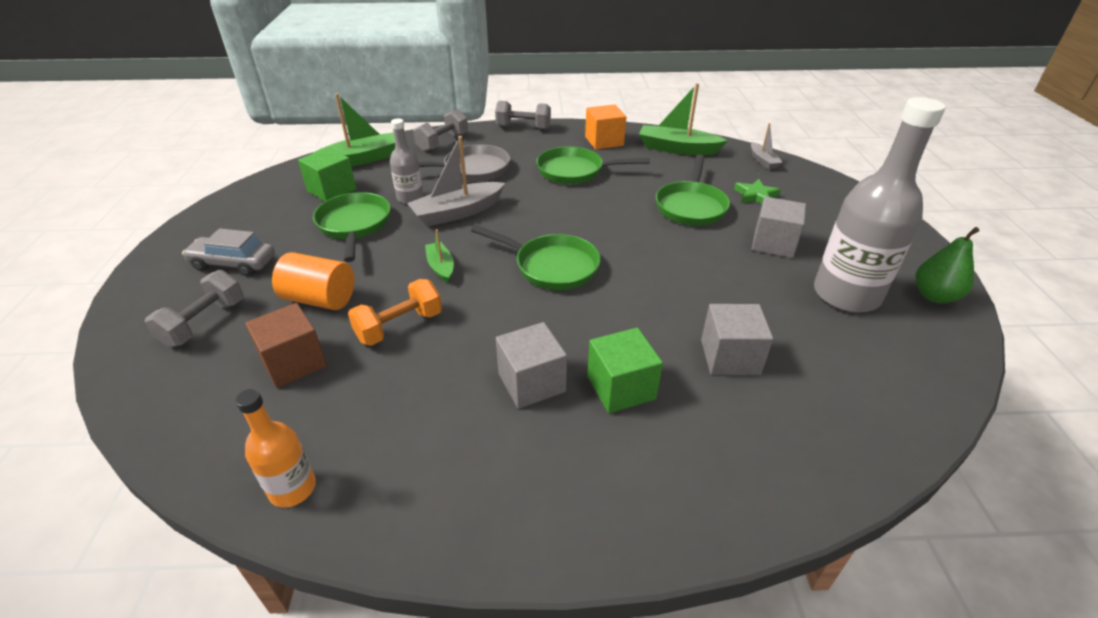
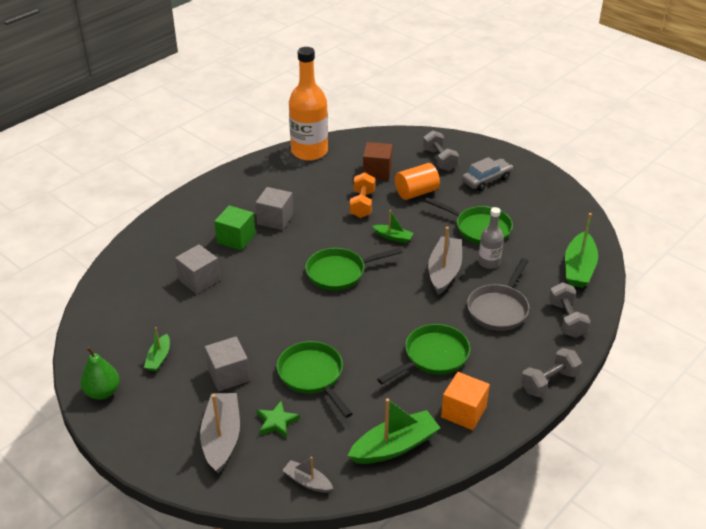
camera: 135 degrees right, 0 degrees up
(292, 488) = (309, 151): orange bottle -> orange bottle, size x1.95
(332, 190) = (540, 238): green cube -> none
(815, 208) = (222, 438): none -> grey boat
(846, 295) = (159, 358): grey bottle -> green boat

